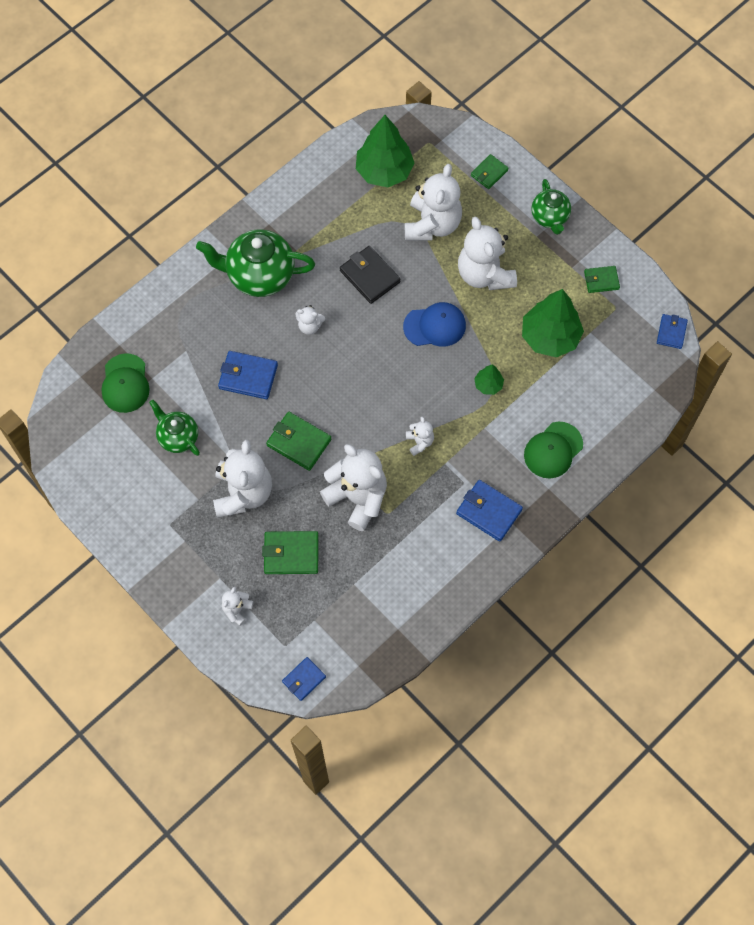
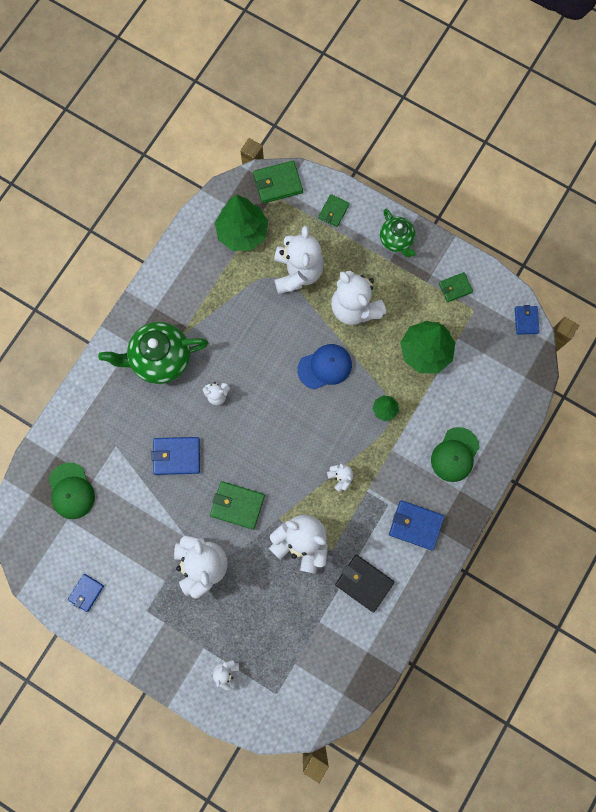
camera: 15 degrees left, 10 degrees up
(178, 437) = (131, 529): green teapot -> none
(291, 554) = (259, 609): green wallet -> green wallet (278, 183)
(304, 679) = (300, 719): blue wallet -> blue wallet (86, 592)
(370, 276) = (256, 335): black wallet -> black wallet (364, 583)

